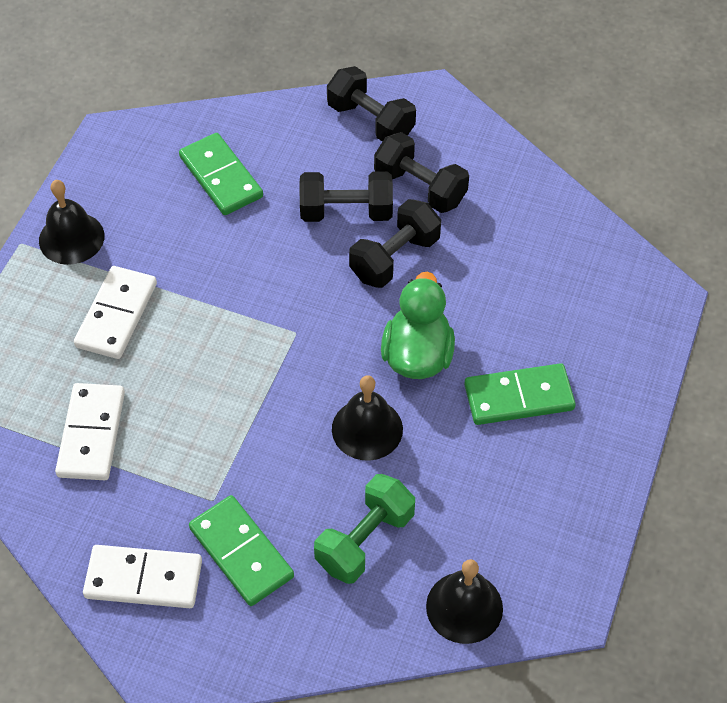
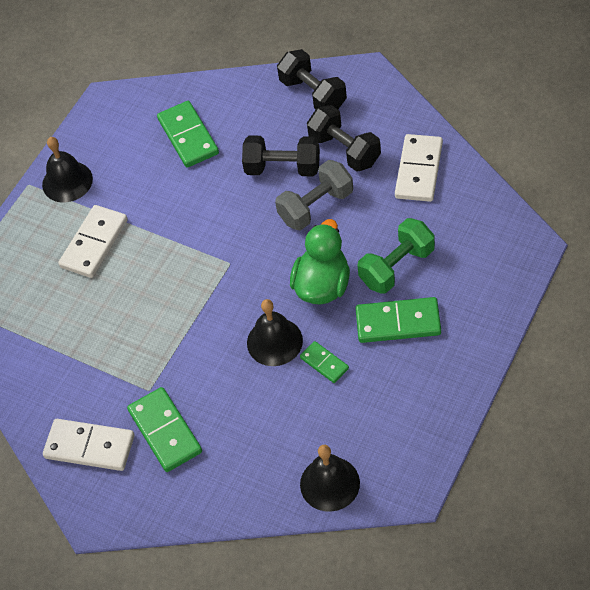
camera: 15 degrees right, 0 degrees up
(92, 434) = (64, 335): white domino -> white domino (419, 170)
(365, 540) = (260, 428): green dumbbell -> green dumbbell (397, 267)
(394, 258) = (316, 207): black dumbbell -> grey dumbbell
(434, 453) = (324, 363): none -> green domino

